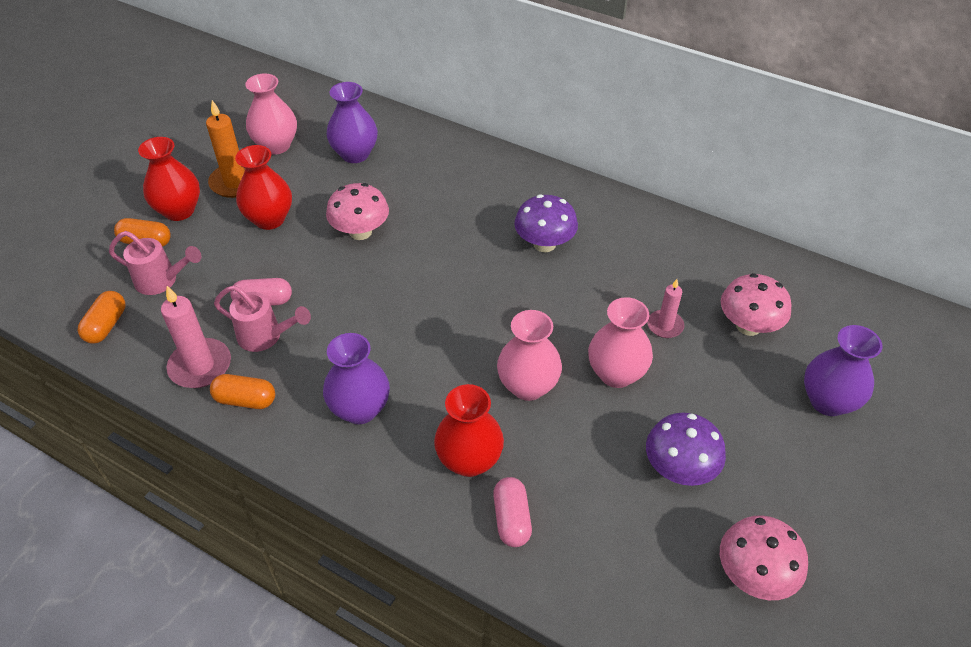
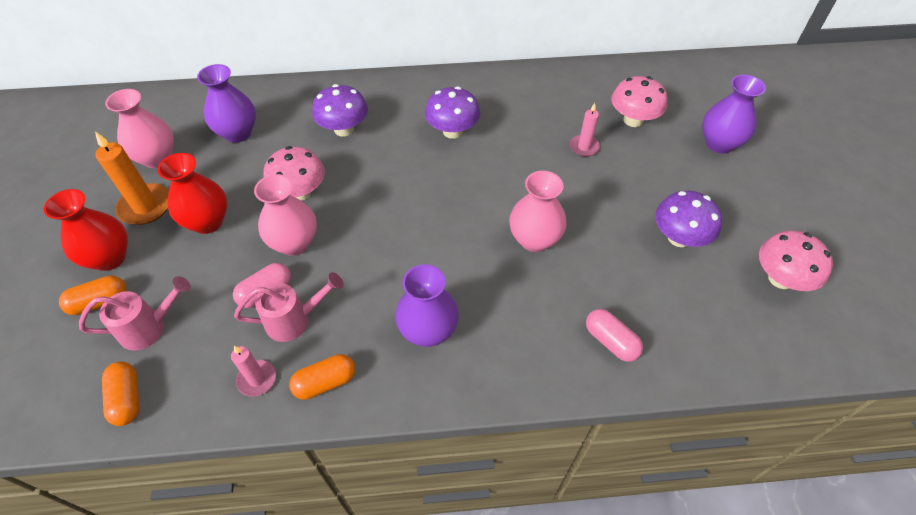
camera: 35 degrees left, 5 degrees up
(200, 366) = (257, 379): pink candle -> pink candle, size x0.61
(446, 193) = (344, 129): none -> purple mushroom
(469, 460) = (544, 318): red vase -> none
(616, 374) = (583, 197): pink vase -> pink vase (294, 243)

